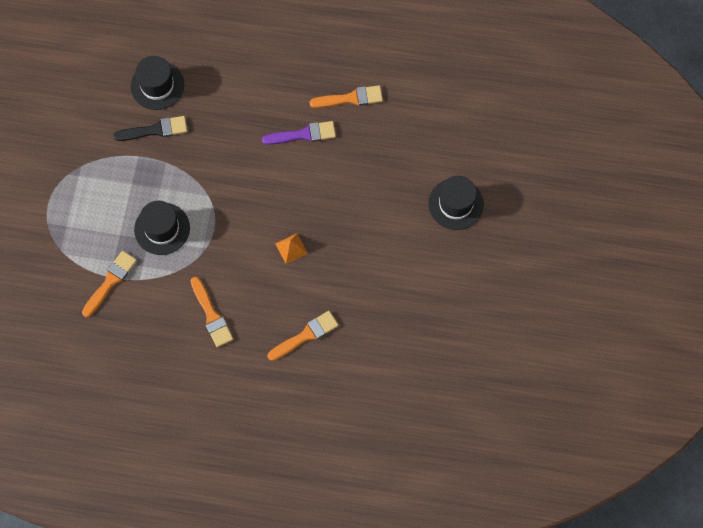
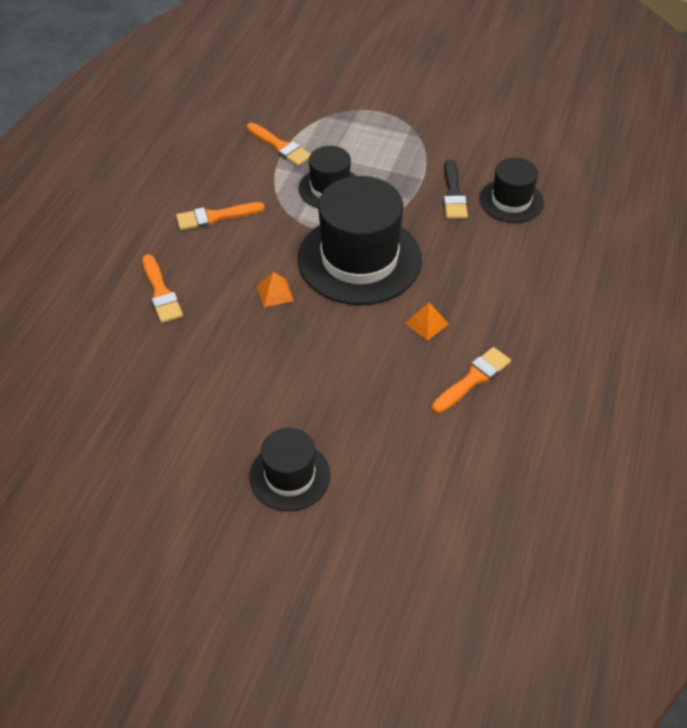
camera: 100 degrees right, 20 degrees down
(244, 192) = (359, 259): none -> black hat
(303, 134) = (426, 323): purple brush -> orange pyramid
(350, 98) = (473, 379): orange brush -> orange brush turned 135 degrees counterclockwise

